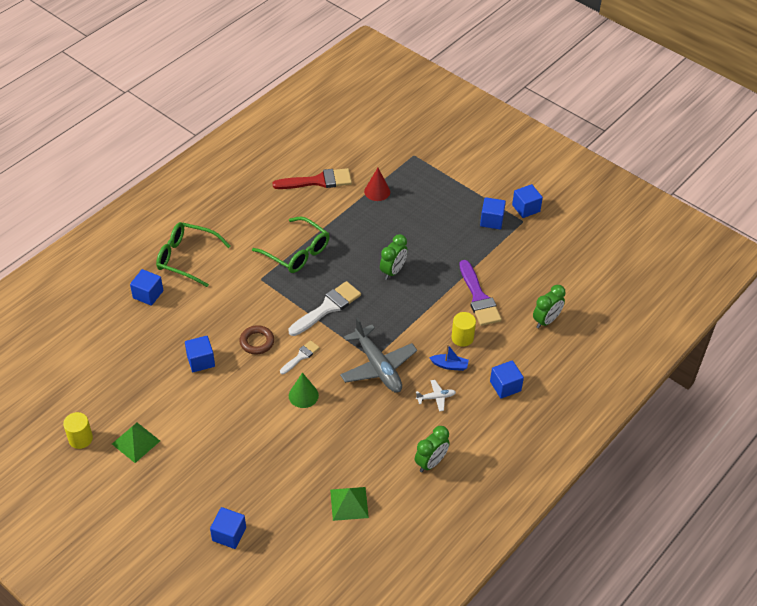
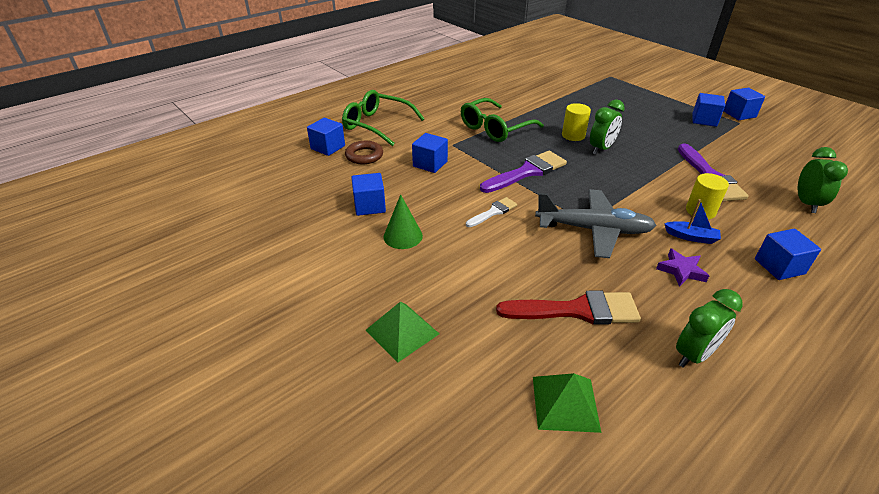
camera: 10 degrees right, 10 degrees down
(80, 439) = (189, 271): yellow cylinder -> yellow cylinder (573, 135)
(136, 442) = (259, 282): green pyramid -> green pyramid (402, 331)
(229, 534) = (357, 431): blue cube -> blue cube (430, 164)
(257, 342) = (440, 194): brown ring -> brown ring (364, 156)
(297, 253) = (494, 129): green glasses -> green glasses turned 90 degrees clockwise
(303, 395) = (495, 251): green cone -> green cone (403, 236)
(318, 181) = (517, 85): red brush -> red brush (577, 310)
(327, 308) = (527, 172): white brush -> purple brush
(377, 191) = (576, 95): red cone -> none
(378, 366) = (593, 230): grey plane -> grey plane turned 60 degrees counterclockwise
(436, 397) = (681, 270): white plane -> purple star
(546, 320) = (806, 203): green clock -> green clock turned 45 degrees counterclockwise

